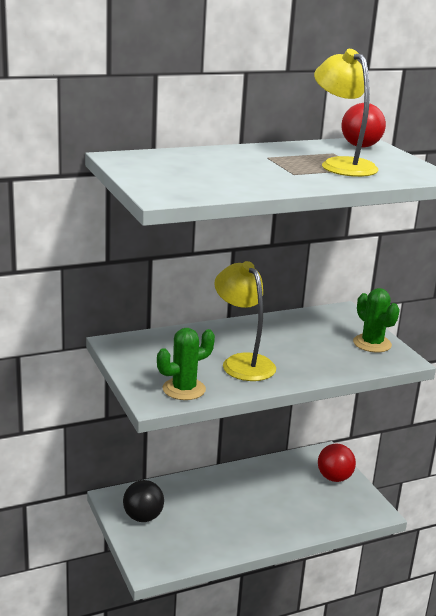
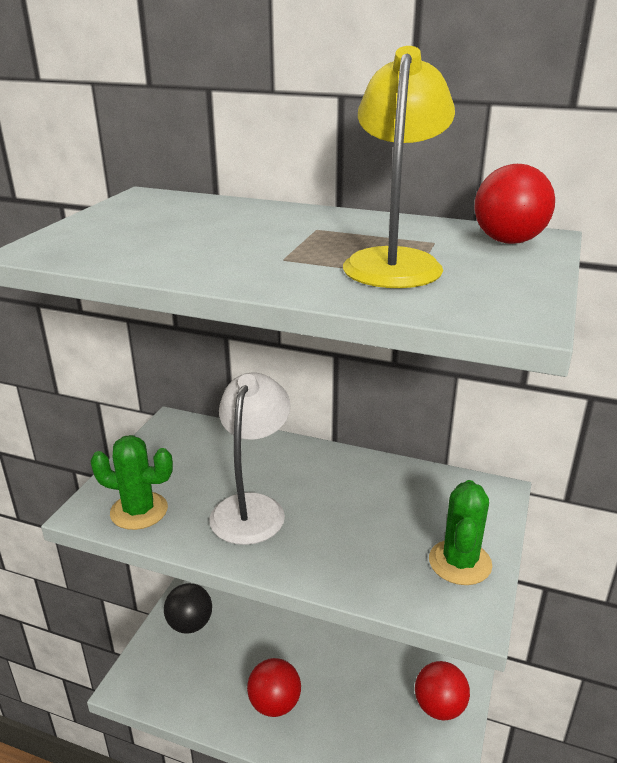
camera: 45 degrees right, 5 degrees up
(242, 362) = (252, 508): yellow lamp -> white lamp
(250, 524) = (274, 704): none -> red ball

